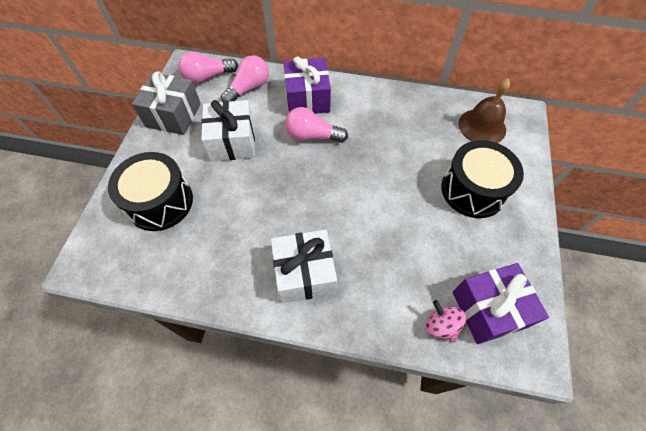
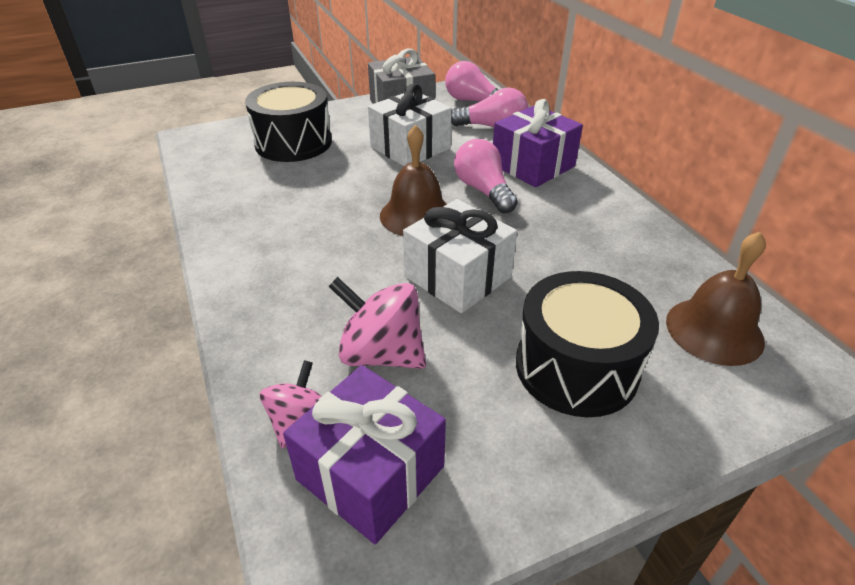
camera: 55 degrees right, 20 degrees down
(304, 273) = (285, 263): white gift -> white gift (458, 277)
(309, 181) = (416, 215): none -> brown bell
(415, 263) = (381, 353): none -> pink spinning top

